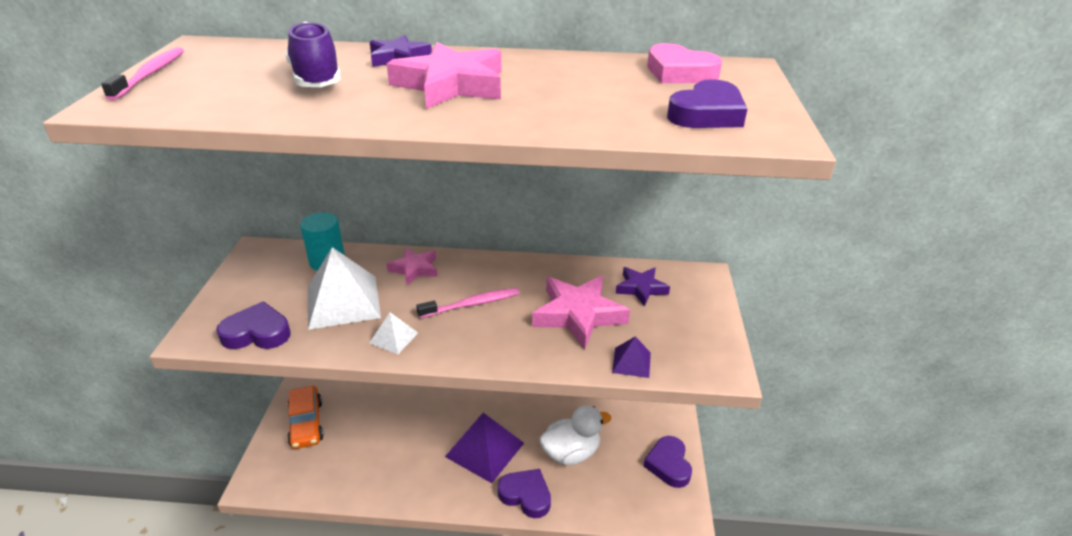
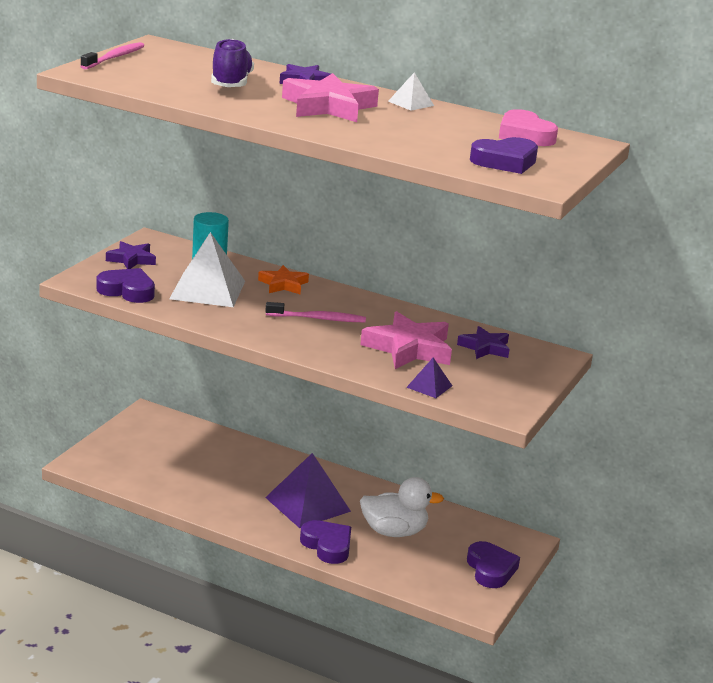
camera: 20 degrees right, 10 degrees down
(245, 285) = (131, 259): none -> purple star
(306, 423) = (145, 437): orange car -> none
(393, 338) = (236, 321): white pyramid -> white pyramid (411, 103)
(414, 269) = (283, 284): pink star -> orange star
(668, 464) = (490, 569): purple heart -> purple heart turned 150 degrees clockwise

